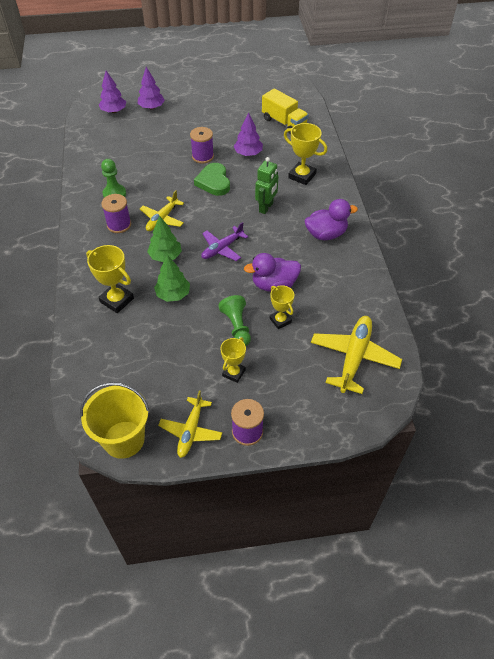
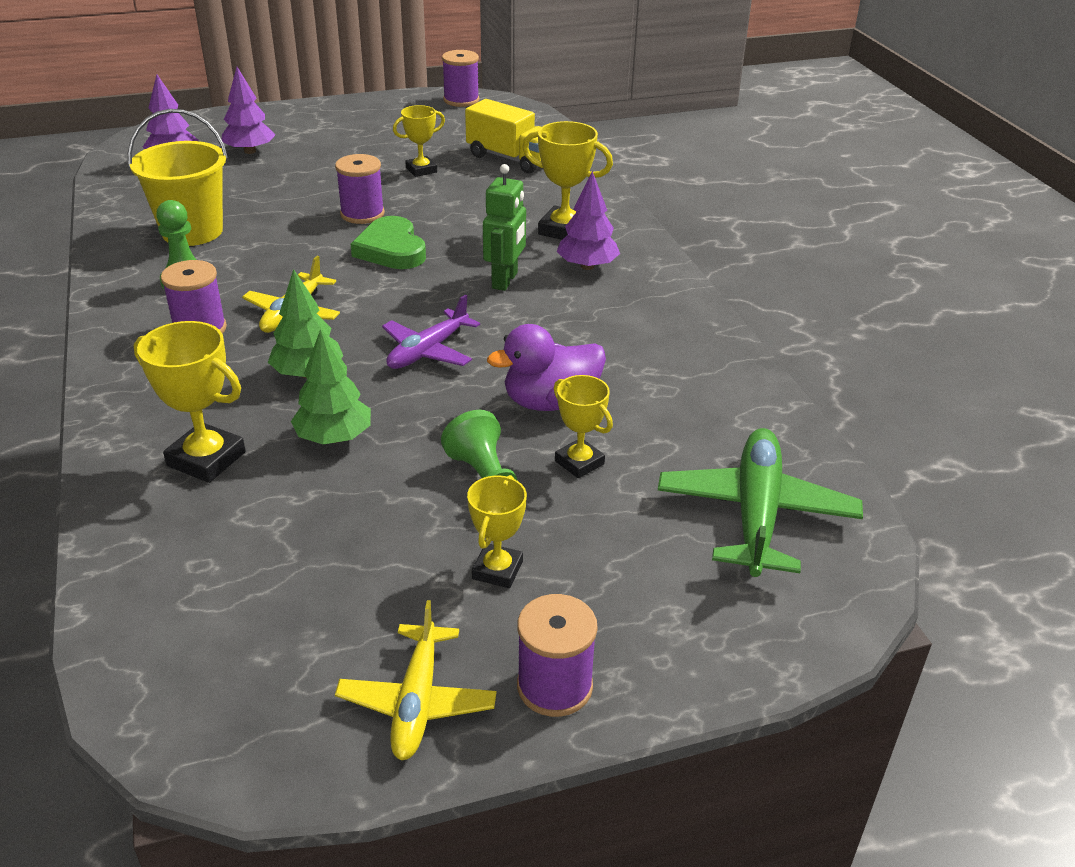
camera: 10 degrees left, 15 degrees down
(124, 439) = (249, 741): yellow bucket -> yellow bucket (192, 231)
(236, 127) = (421, 170): none -> yellow trophy
(248, 153) = (452, 204): purple tree -> purple tree (587, 266)
(265, 76) = (461, 100): none -> purple spool
(326, 234) = (635, 312): purple duck -> none
(354, 357) = (756, 513): yellow plane -> green plane

